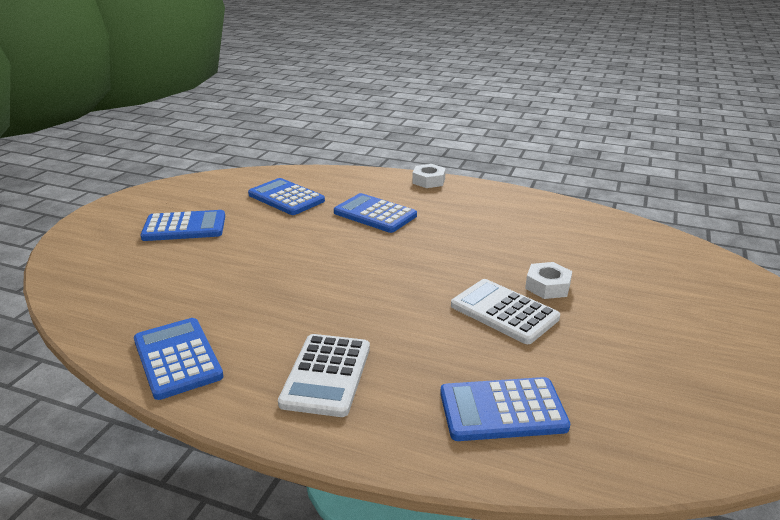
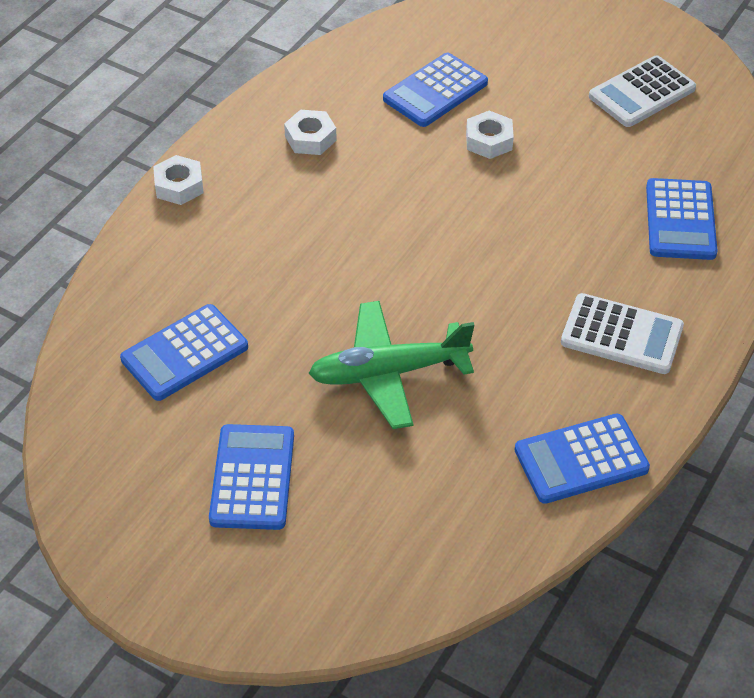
camera: 80 degrees left, 20 degrees up
(273, 264) = (388, 373): none -> green plane
(375, 214) = (273, 258): blue calculator -> blue calculator (435, 91)
(499, 215) = (310, 138): none -> white nut
(504, 312) = (532, 185): white calculator -> white calculator (642, 93)

